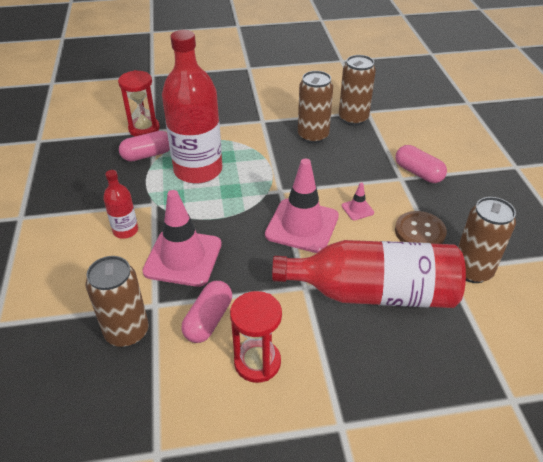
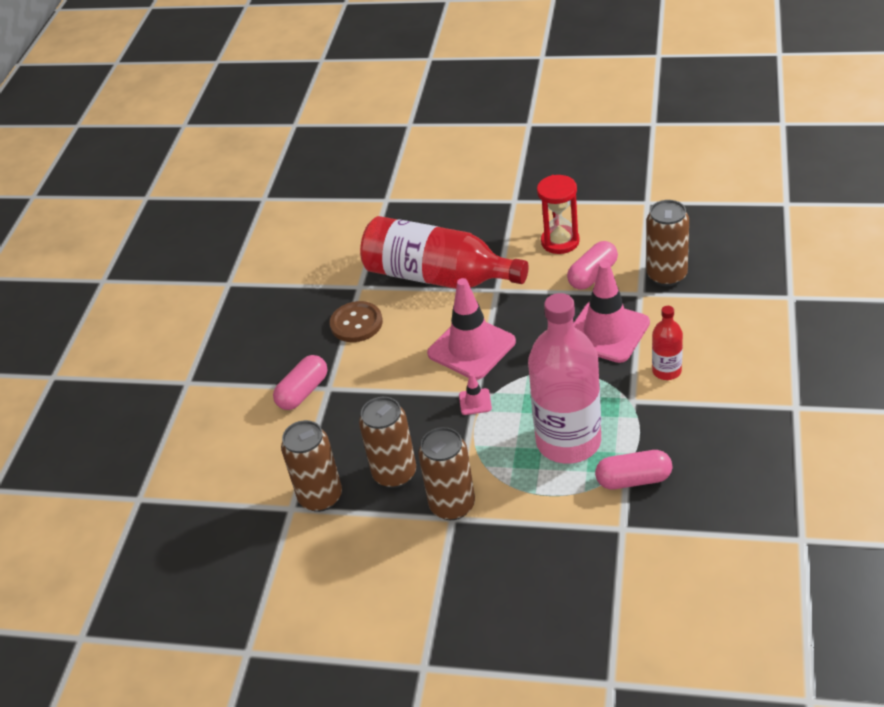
camera: 155 degrees left, 0 degrees up
(144, 129) = (635, 534): red hourglass -> none
(198, 170) = (568, 441): red bottle -> pink bottle
(357, 209) = (402, 357): pink traffic cone -> pink traffic cone (475, 402)
(418, 173) = (303, 392): pink capsule -> pink capsule turned 60 degrees clockwise
(472, 271) = (338, 282): brown can -> brown can (452, 505)

